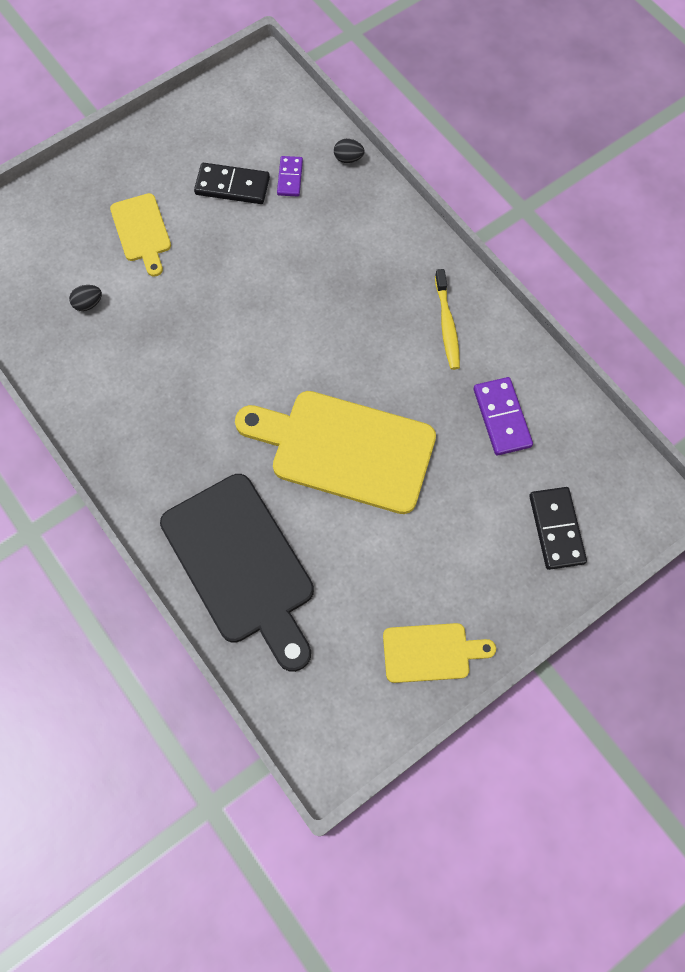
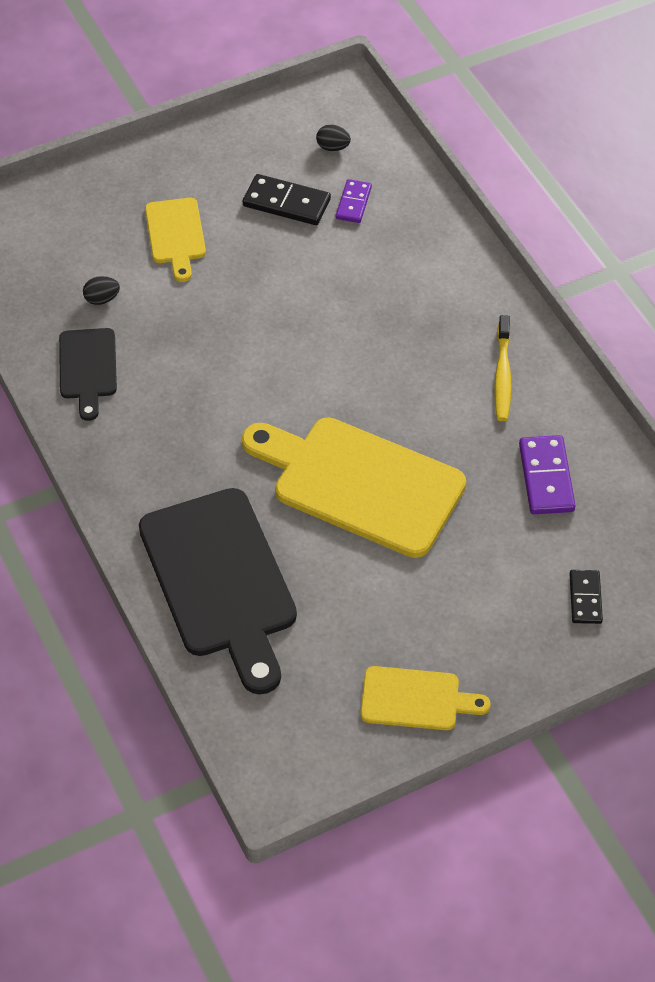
camera: 10 degrees right, 15 degrees down
(88, 374) = (88, 368): none -> black cutting board
(348, 158) = (424, 192): black egg -> black egg (333, 147)
(556, 529) = (585, 598): black domino -> black domino, size x0.64

